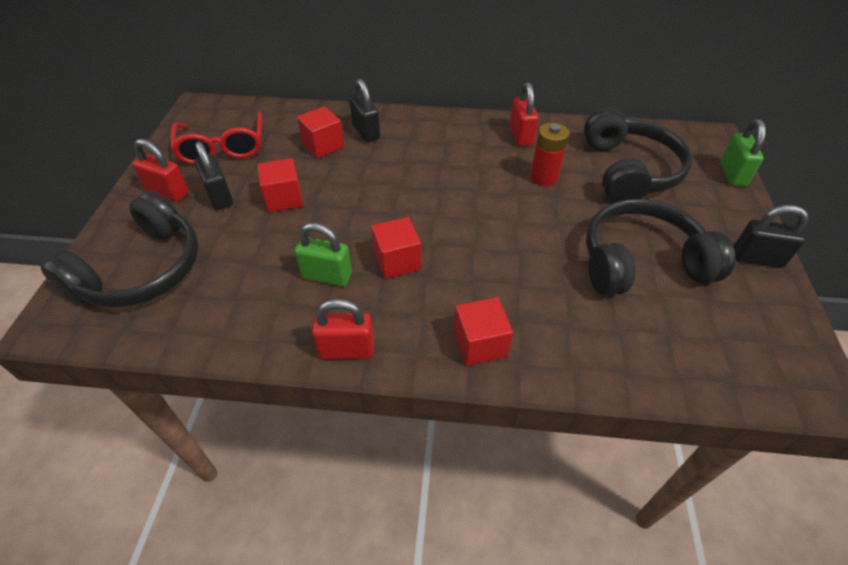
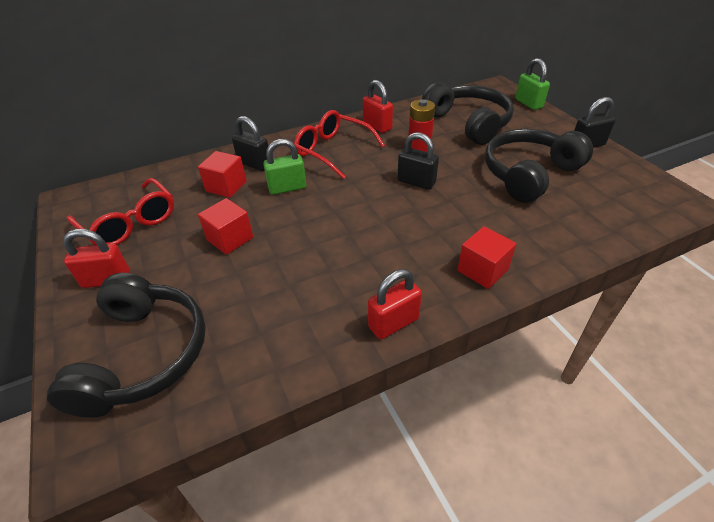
camera: 30 degrees left, 5 degrees down
(219, 196) = (165, 262): black padlock -> black padlock (416, 182)
(327, 276) = (325, 279): green padlock -> green padlock (287, 188)
(397, 261) = (370, 243): red cube -> none
(450, 146) = (332, 151): none -> red glasses

